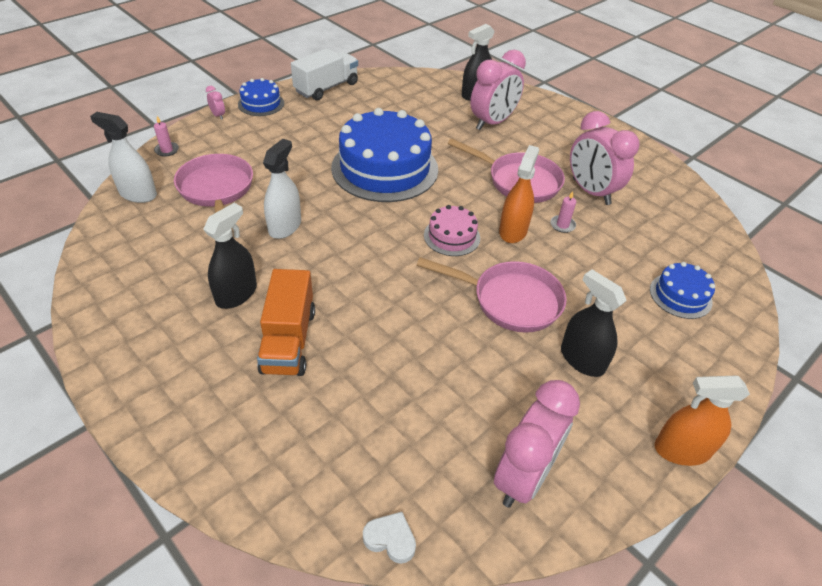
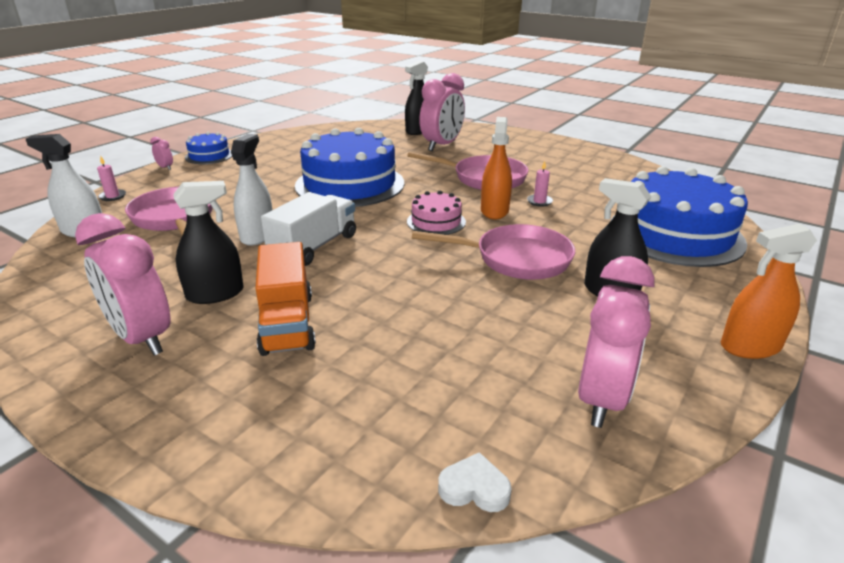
camera: 10 degrees left, 15 degrees down
(236, 294) = (215, 294): black spray bottle -> black spray bottle turned 45 degrees clockwise
(326, 88) = (273, 140): white truck -> white truck (314, 247)
(591, 192) = (554, 178): pink clock -> pink clock (142, 338)
(680, 295) = (675, 234): blue cake -> blue cake, size x2.10

